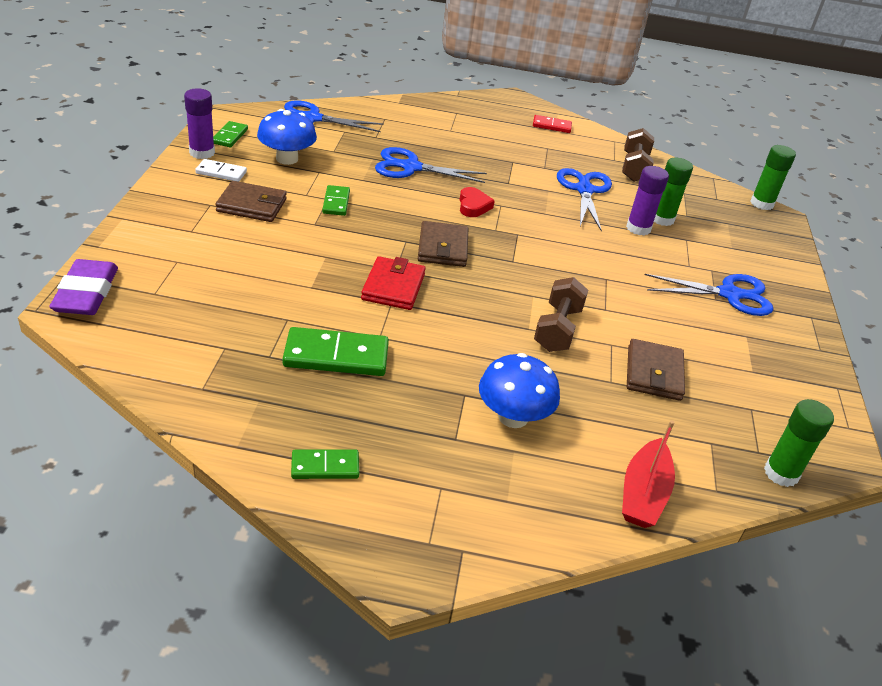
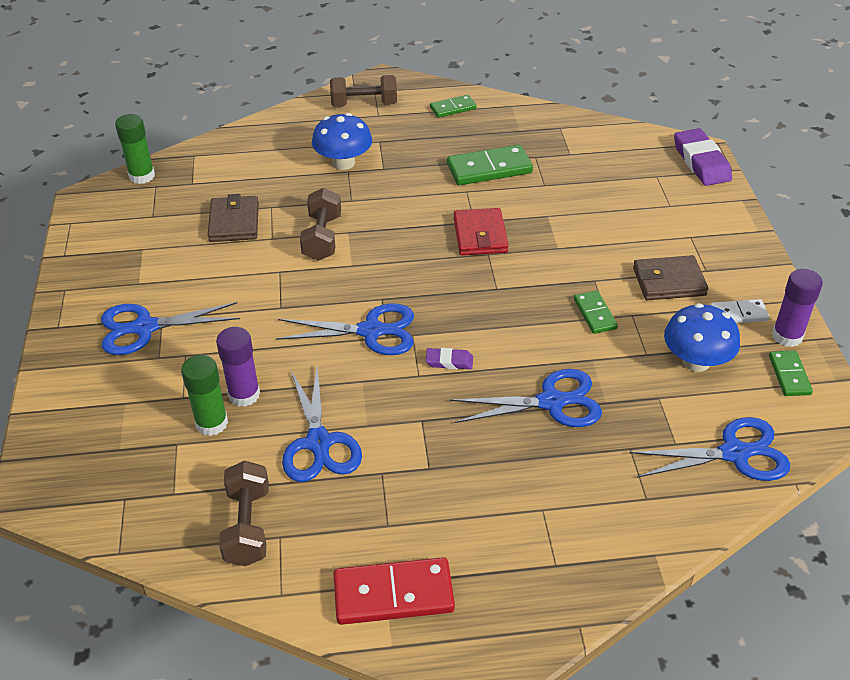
camera: 170 degrees right, 5 degrees up
(442, 248) = (457, 291): brown wallet -> none
(455, 517) = (364, 104): none -> brown dumbbell
(473, 206) = (449, 361): red heart -> purple eraser
(529, 240) = (371, 331): none -> blue scissors
(551, 126) = (393, 594): red domino -> red domino, size x1.73
(643, 494) = (246, 141): red boat -> none
(761, 203) = (54, 512): green glue stick -> none

